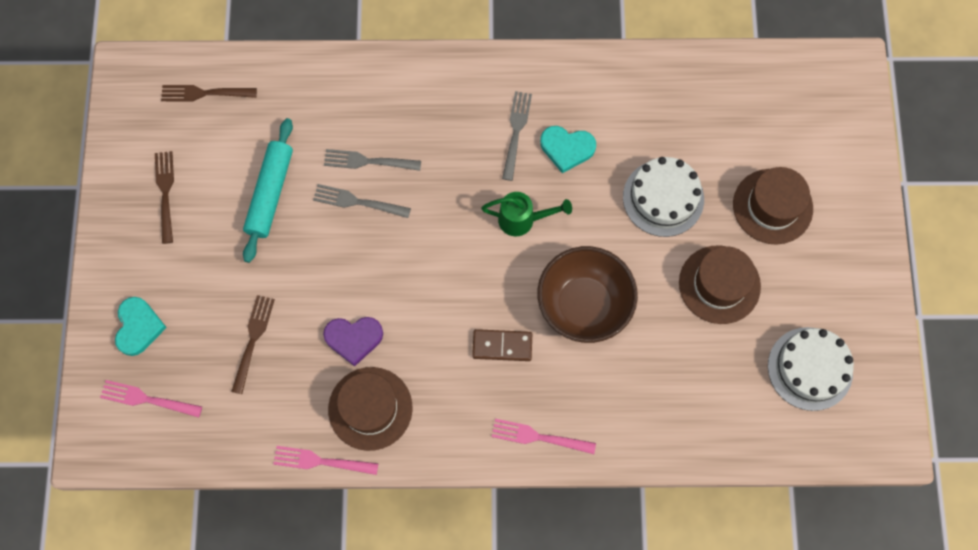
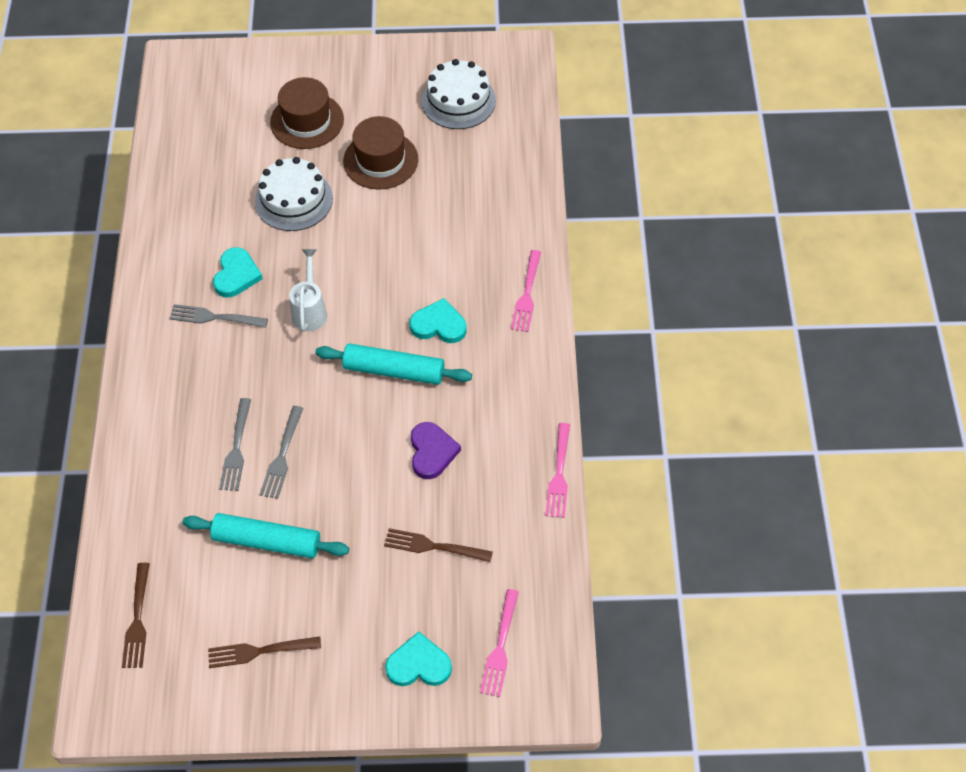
camera: 90 degrees left, 15 degrees down
(370, 408) = (504, 434): brown hat -> none
(448, 302) = (394, 370): none -> turquoise rolling pin
(502, 346) = (439, 325): brown domino -> turquoise heart
(523, 220) = (310, 310): green watering can -> white watering can
(584, 305) = (398, 261): brown bowl -> none

